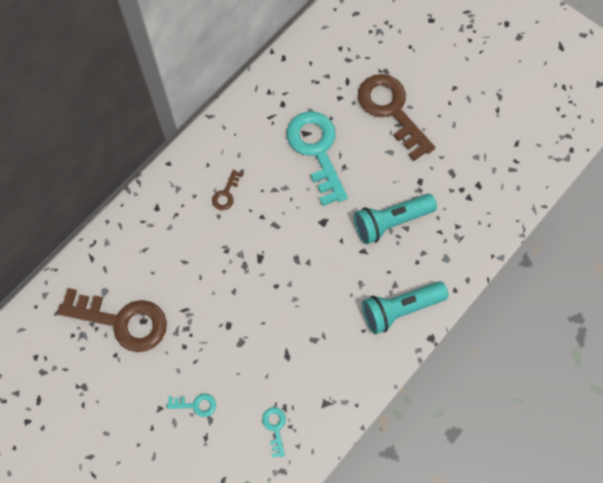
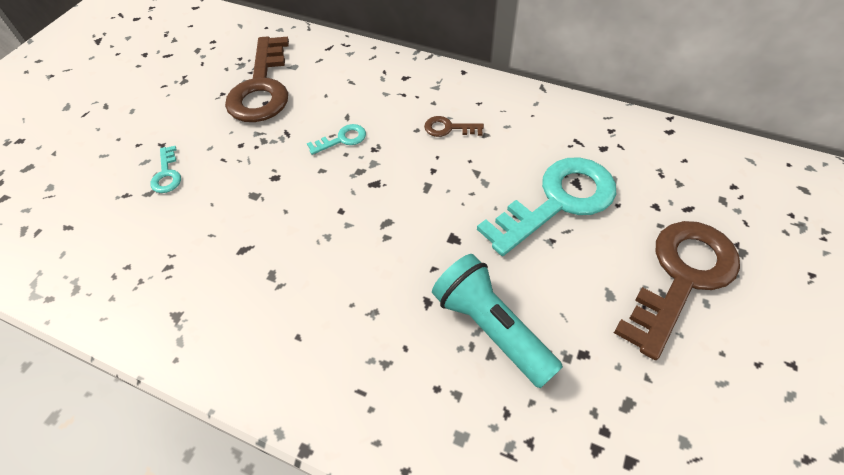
camera: 75 degrees right, 15 degrees down
(275, 427) = (137, 263): turquoise key -> turquoise key (342, 139)
(400, 309) = (345, 383): turquoise flashlight -> none

